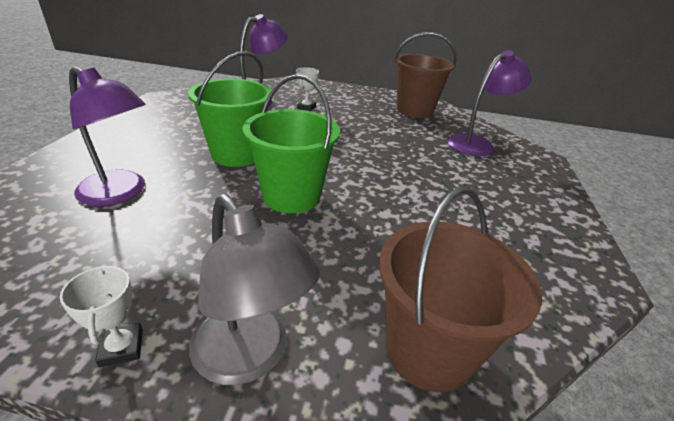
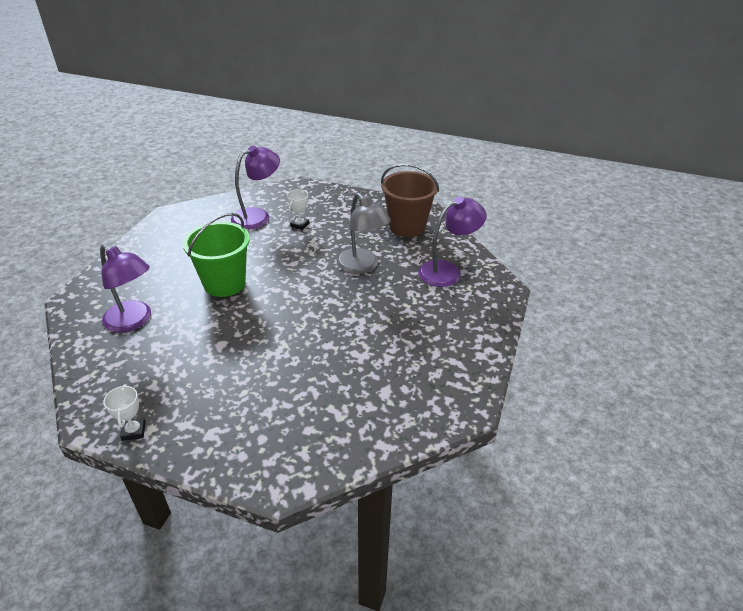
camera: 10 degrees right, 5 degrees up
(250, 357) = (204, 441): grey lamp -> grey lamp (362, 266)
(291, 196) = (259, 327): green bucket -> none
(428, 350) = (313, 446): brown bucket -> none

